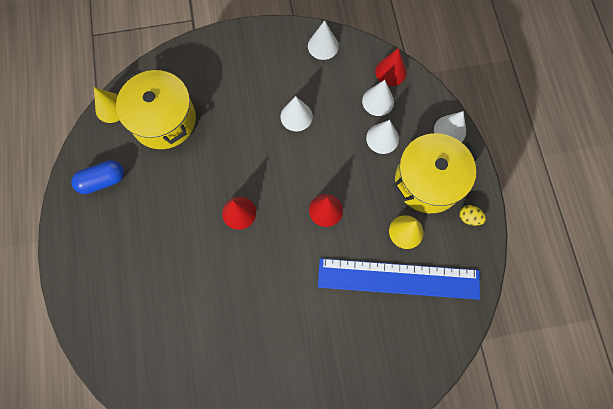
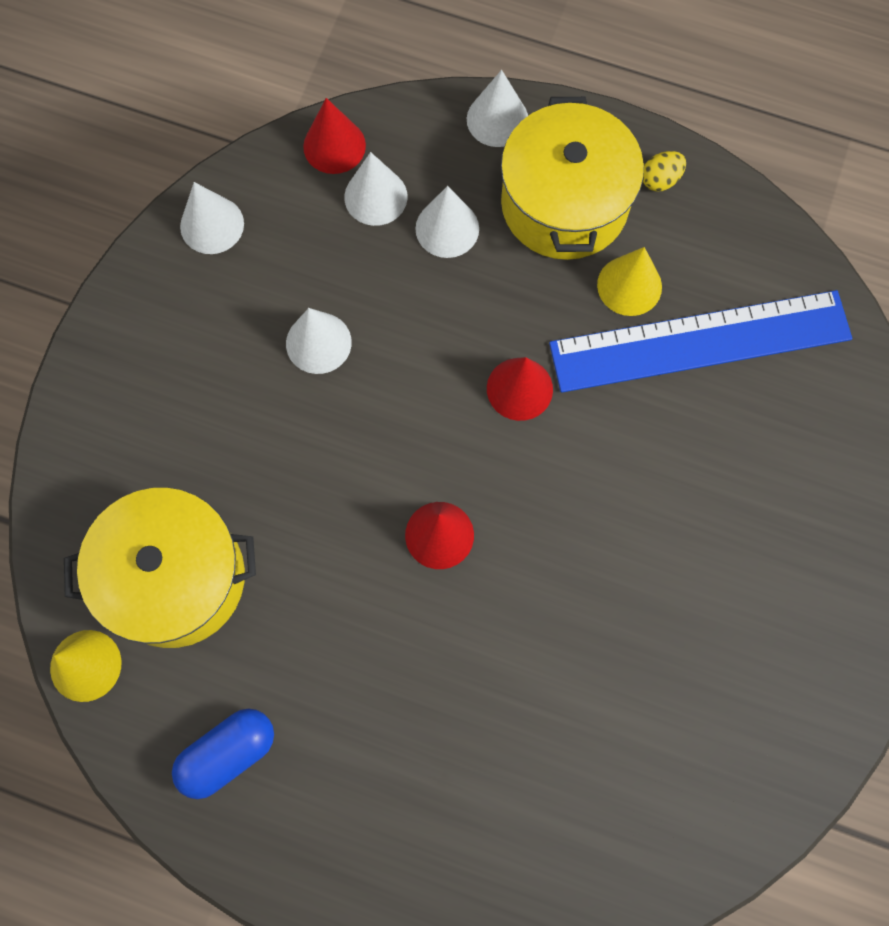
camera: 60 degrees left, 0 degrees up
(102, 181) = (228, 753): blue capsule -> blue capsule turned 45 degrees clockwise
(398, 279) = (700, 342): blue ruler -> blue ruler turned 45 degrees clockwise

